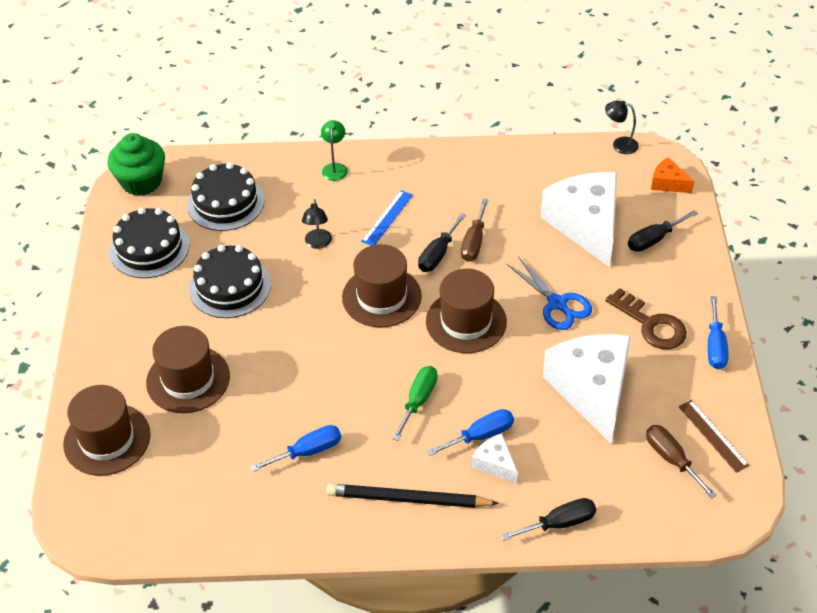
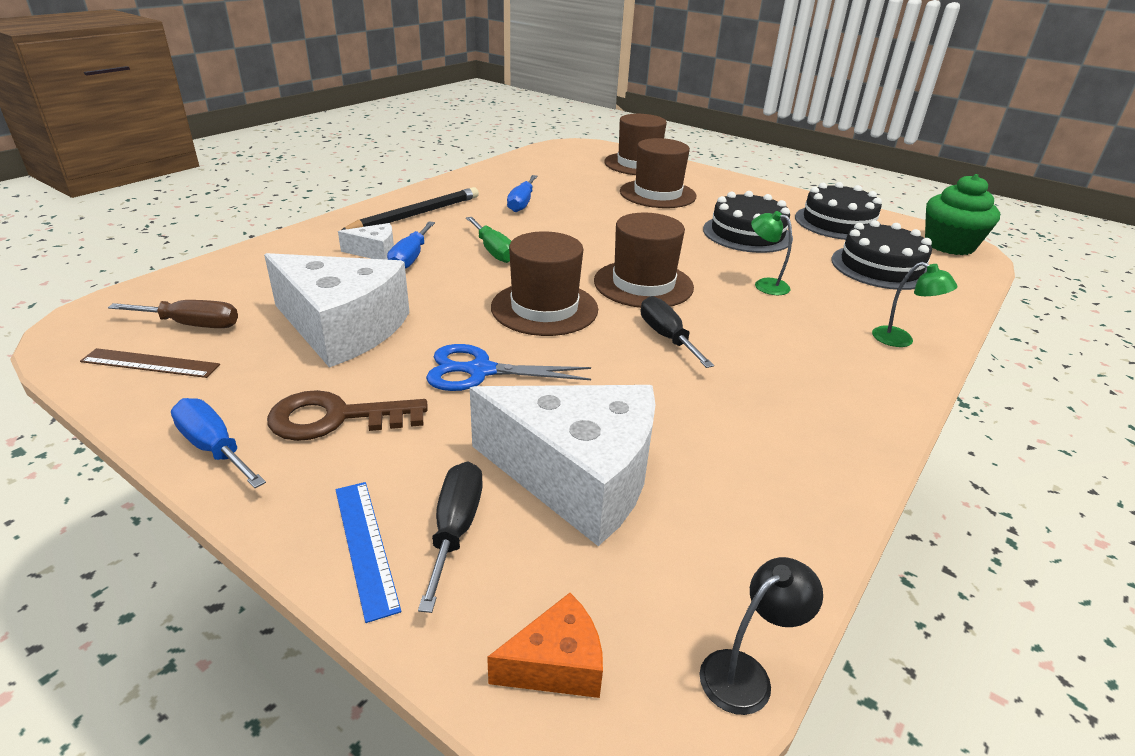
camera: 125 degrees right, 15 degrees down
(318, 243) = (764, 285): black lamp -> green lamp
(387, 218) = (767, 334): blue ruler -> blue ruler (365, 546)
(474, 242) = (658, 368): brown screwdriver -> none
(559, 523) = (274, 250): black screwdriver -> none

